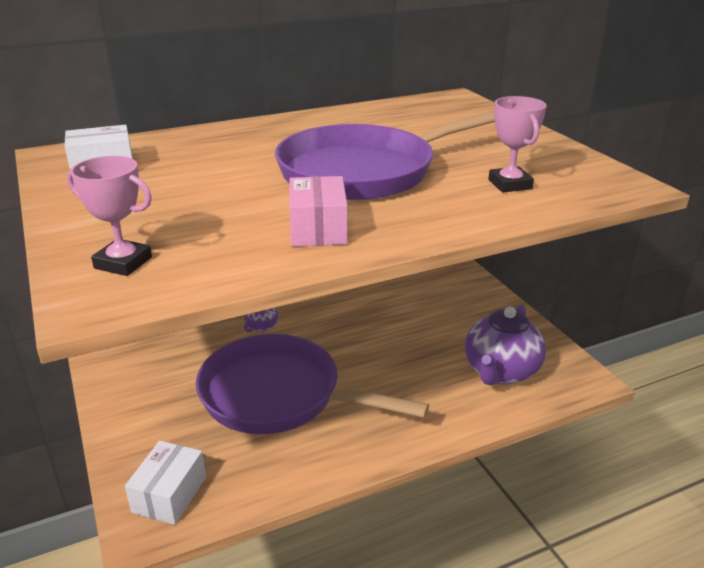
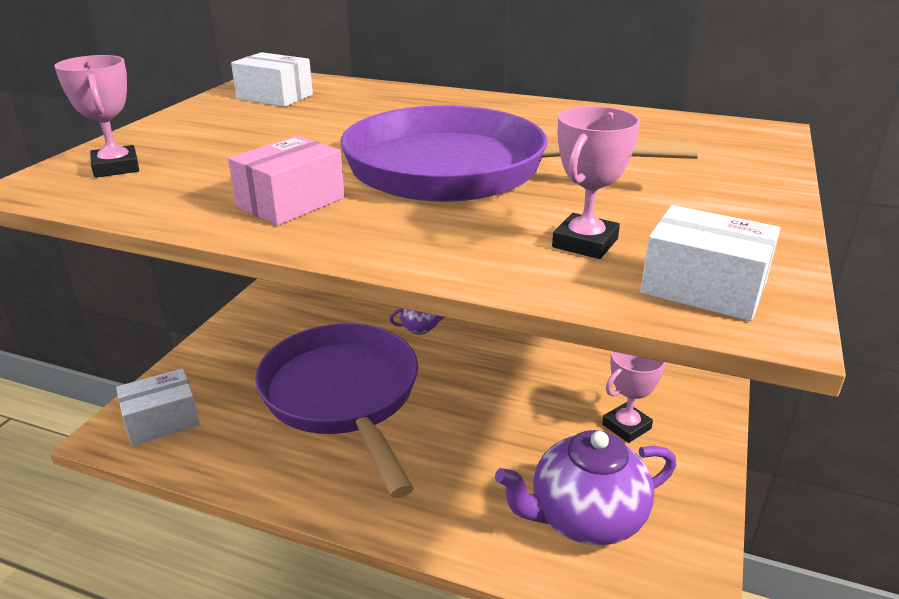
camera: 45 degrees right, 0 degrees up
(456, 316) = (626, 426): none -> pink trophy
(591, 183) = (703, 288): none -> white box

